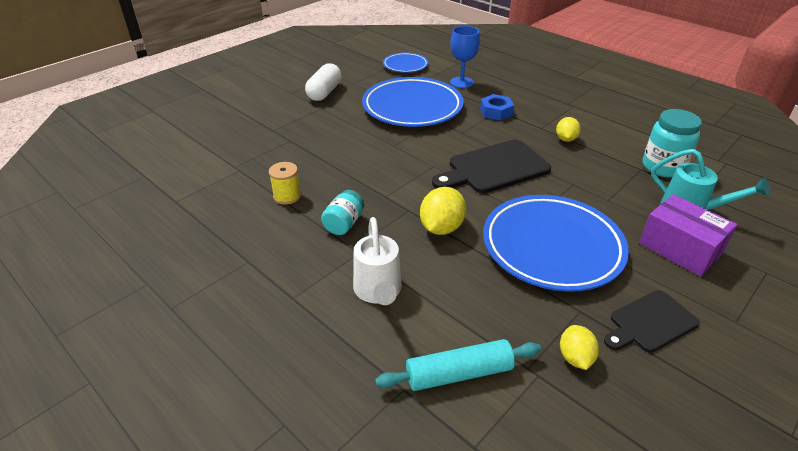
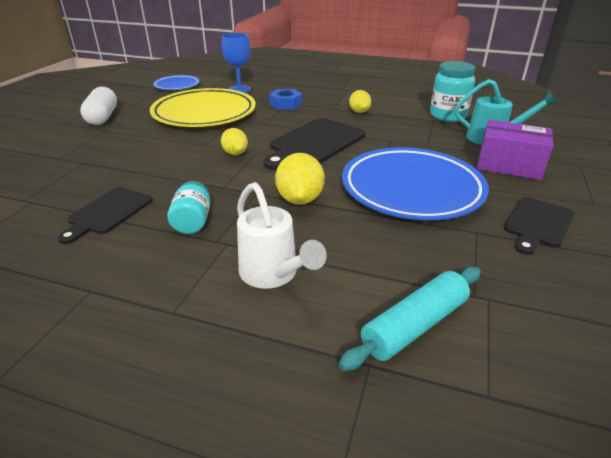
camera: 25 degrees left, 5 degrees down
(287, 196) = (108, 212): yellow spool -> black cutting board
(412, 107) = (204, 114): blue plate -> yellow plate
(575, 357) = (506, 272): yellow lemon -> yellow lemon (235, 153)

